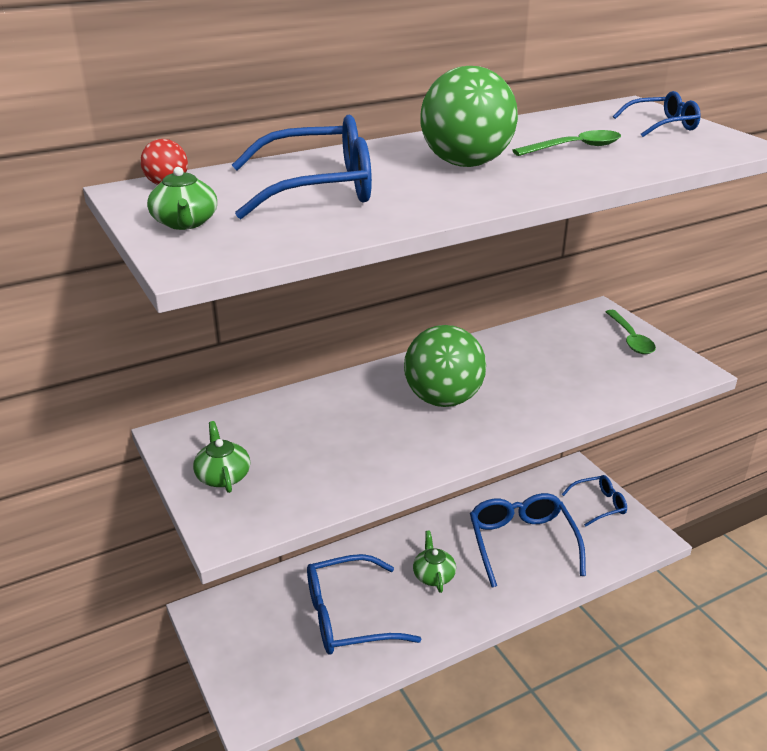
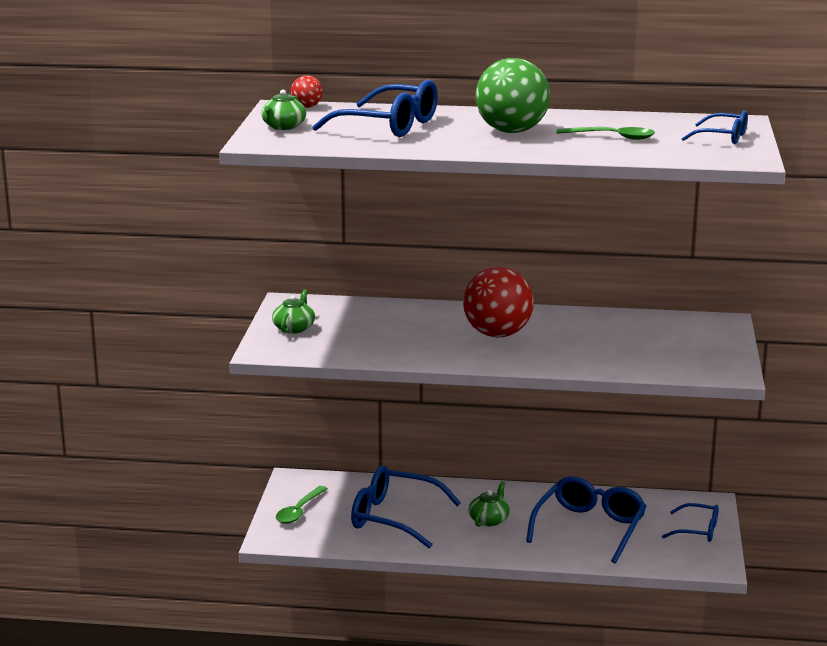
camera: 35 degrees right, 10 degrees down
(443, 399) = (497, 334): green ball -> red ball
(630, 339) = (716, 343): green spoon -> green spoon (299, 511)

